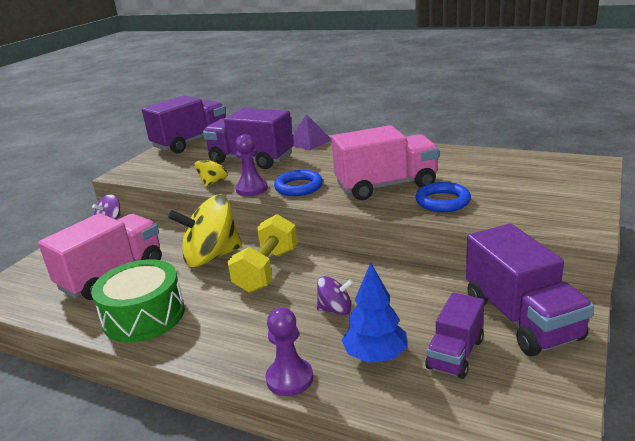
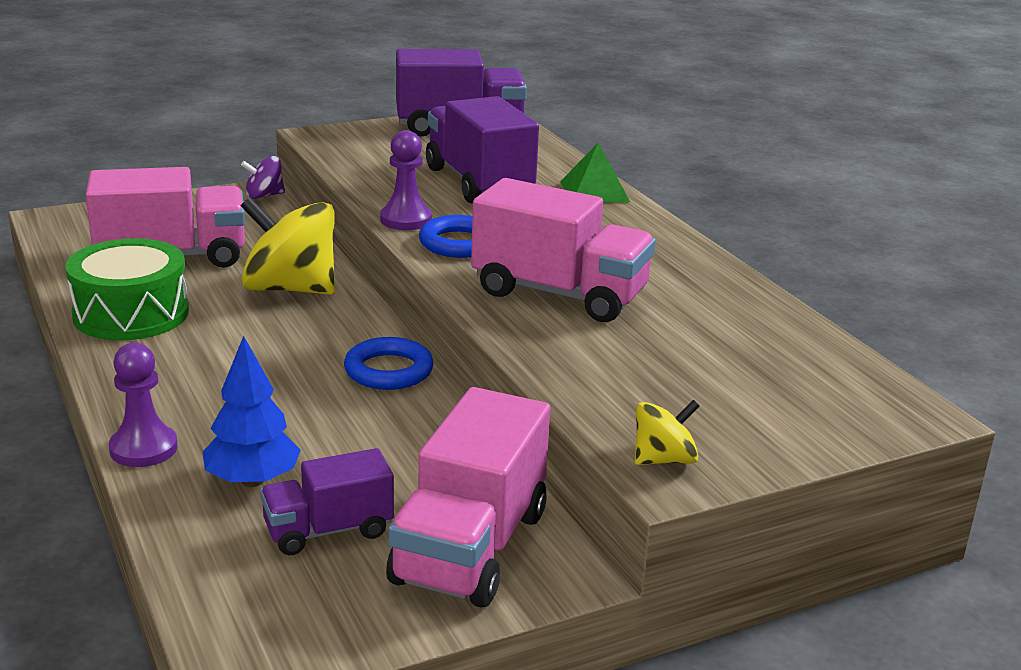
camera: 35 degrees right, 0 degrees up
(213, 182) = (384, 191): yellow spinning top -> yellow spinning top (663, 459)
(267, 270) = (315, 334): yellow dumbbell -> none
(309, 142) = (594, 191): purple pyramid -> green pyramid
(335, 310) = (302, 415): purple spinning top -> none
(442, 201) = (582, 348): blue ring -> blue ring (388, 370)
(521, 318) = (470, 547): purple truck -> pink truck

